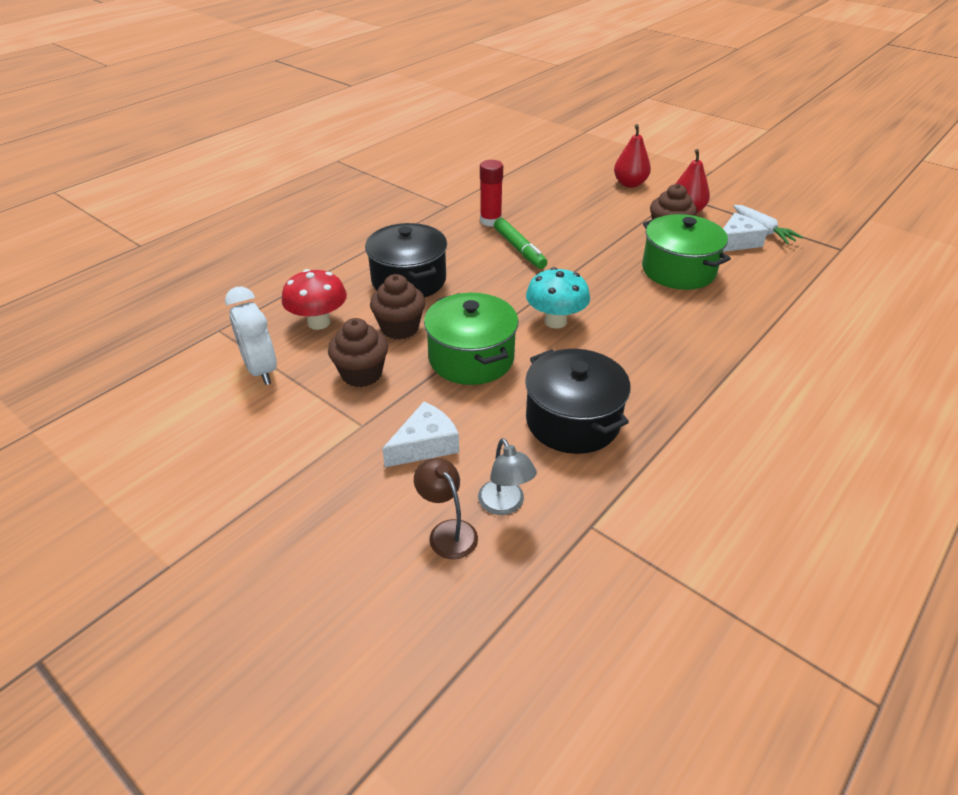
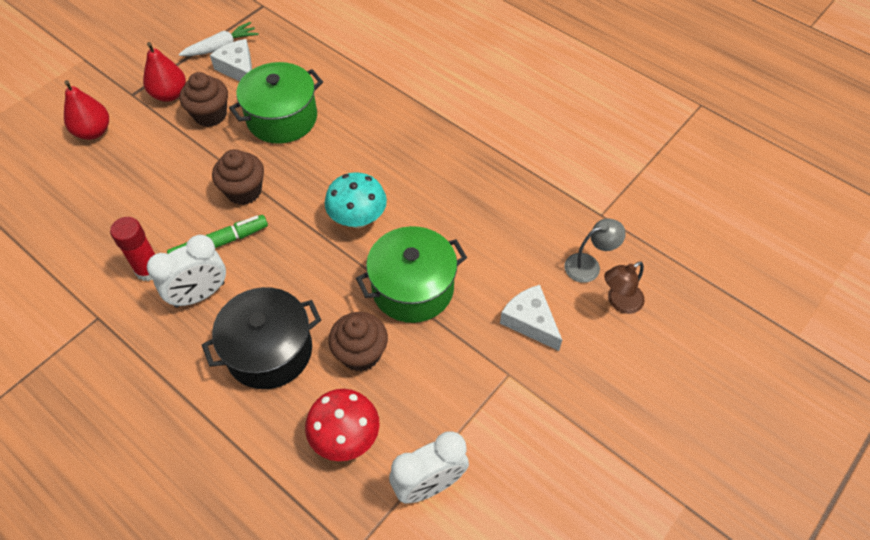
camera: 90 degrees left, 15 degrees up
(361, 374) = (436, 382): brown cupcake -> brown cupcake (244, 191)
(466, 244) = (200, 295): none -> white clock
(572, 421) = (495, 217): black pot -> none

